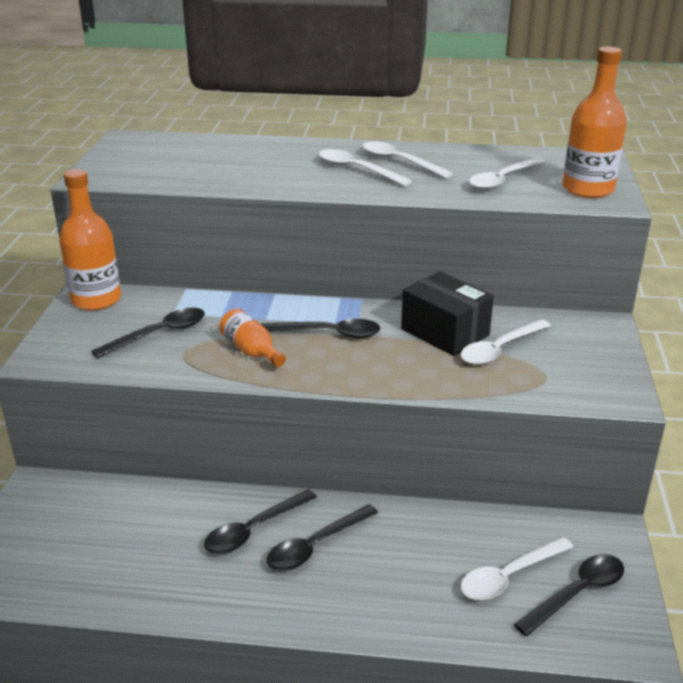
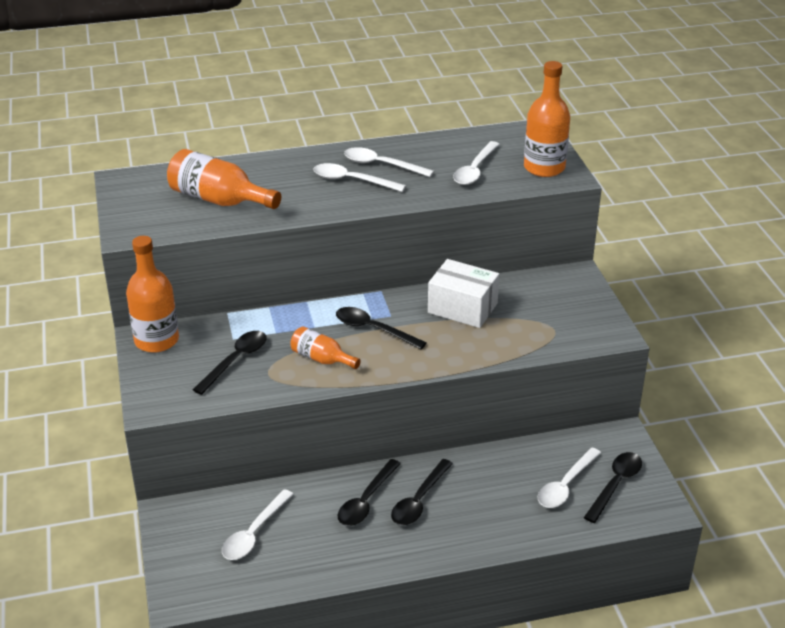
camera: 20 degrees left, 5 degrees up
(205, 165) = (219, 200): none -> orange bottle
(328, 333) = (373, 329): black spoon -> black spoon turned 135 degrees counterclockwise
(445, 332) = (462, 308): black box -> white box
(500, 349) = (511, 314): white spoon -> white spoon (254, 533)

